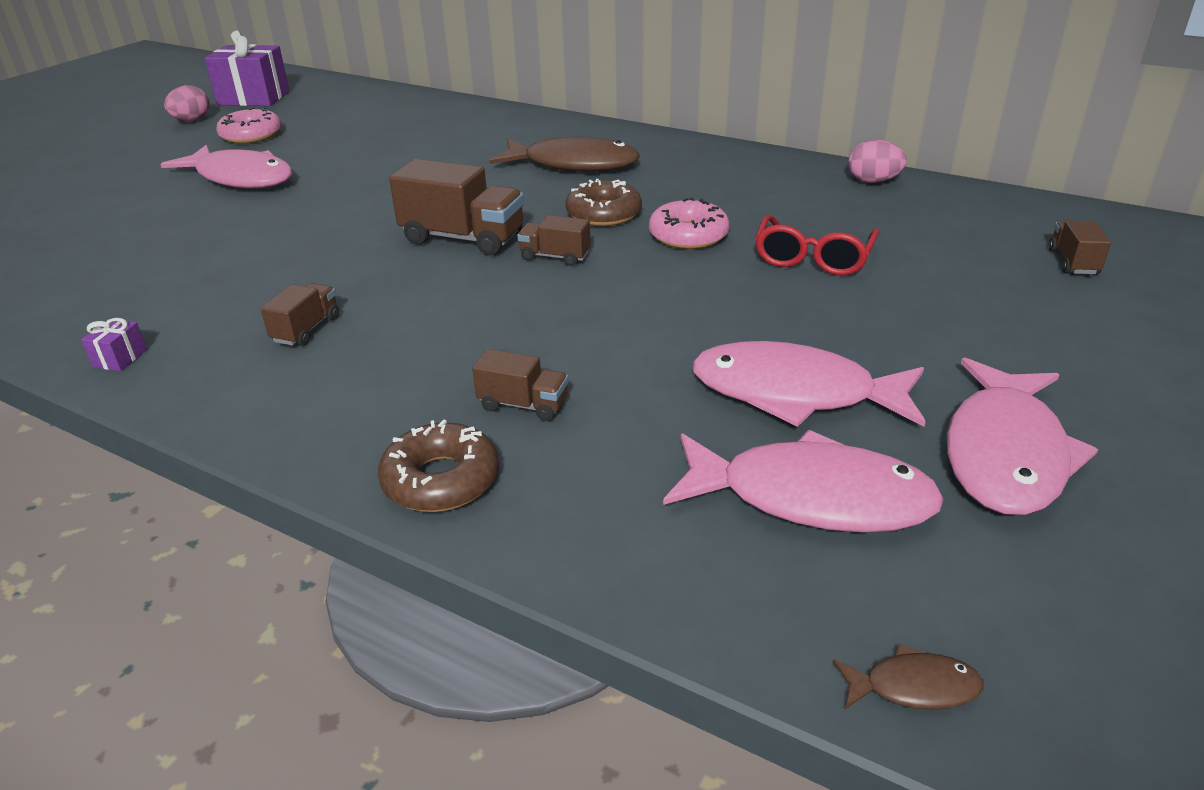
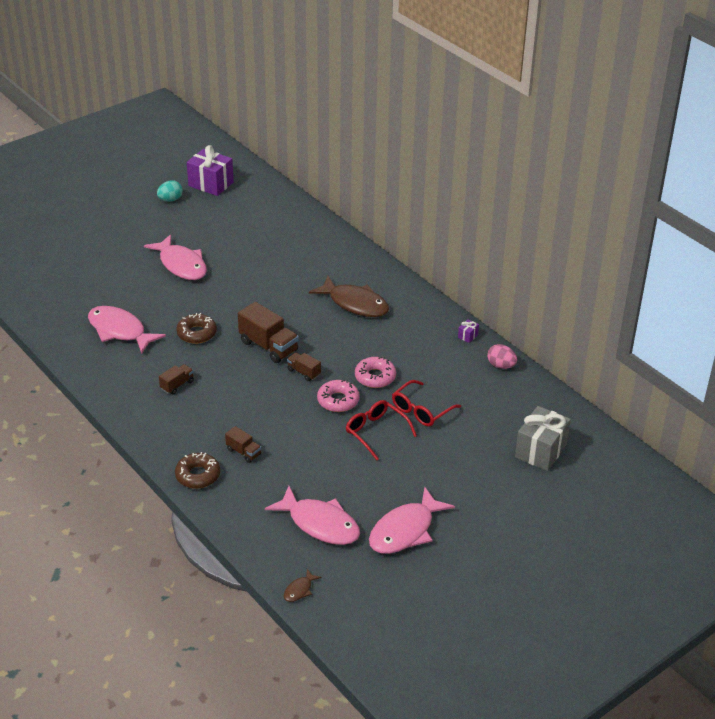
camera: 20 degrees right, 5 degrees up
(120, 358) = (100, 378): purple gift -> purple gift (468, 336)
(192, 121) = (170, 200): pink egg -> turquoise egg
(251, 135) = (198, 225): pink donut -> pink donut (338, 400)
(604, 214) = (345, 349): brown donut -> brown donut (197, 333)
(767, 306) = (376, 432): none -> red glasses
(794, 393) = (350, 480): pink fish -> pink fish (120, 331)
(913, 687) = (299, 590): brown fish -> brown fish turned 105 degrees clockwise
(1072, 262) = (540, 451): brown truck -> grey gift

